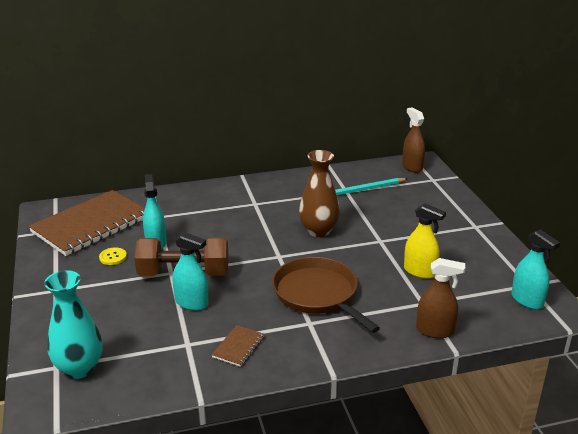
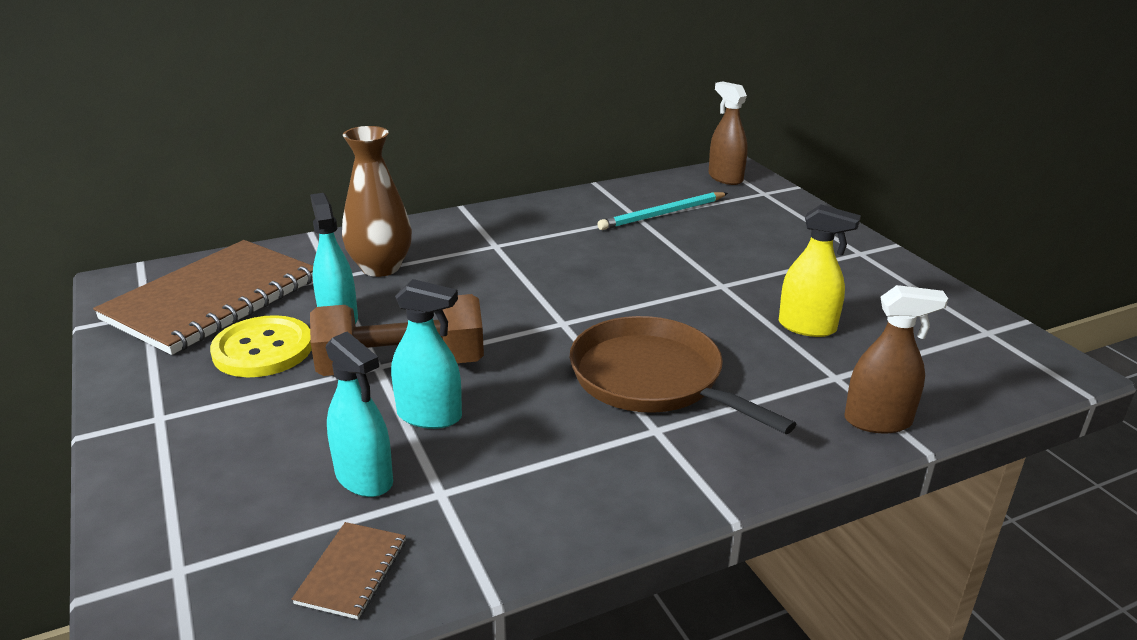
camera: 10 degrees left, 0 degrees up
(79, 368) = (229, 567): turquoise vase -> none
(113, 257) = (263, 349): yellow button -> yellow button, size x1.97
(238, 347) = (540, 487): brown notebook -> brown notebook (352, 572)
(318, 231) = (616, 278): brown vase -> brown vase (381, 267)
(527, 300) = (999, 356): turquoise spray bottle -> turquoise spray bottle (364, 478)

